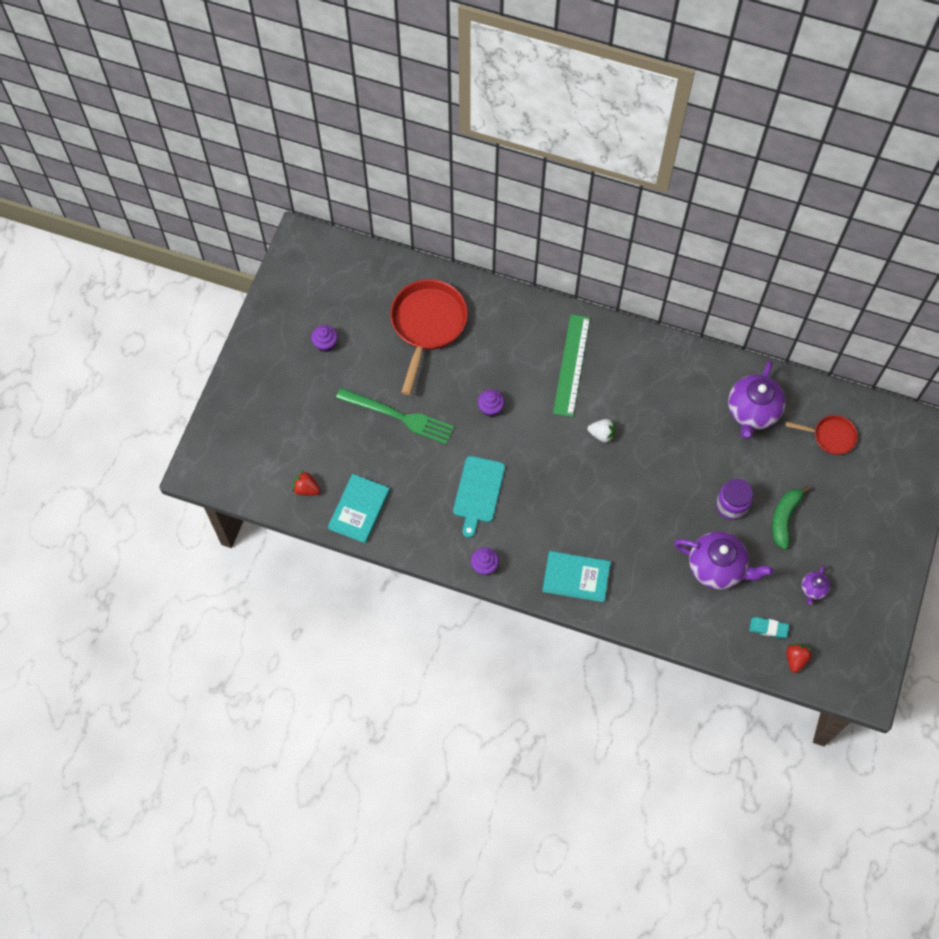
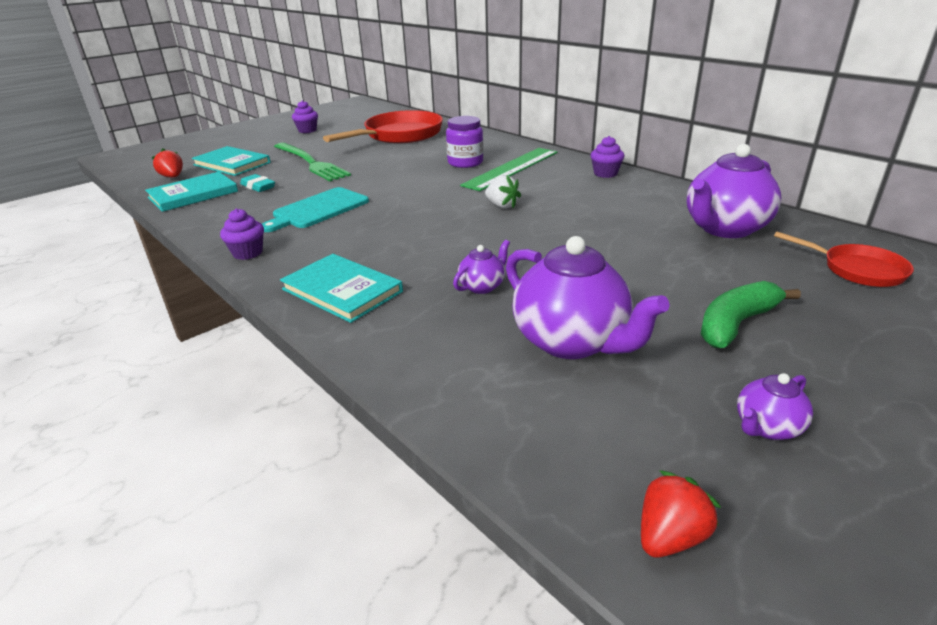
camera: 30 degrees right, 35 degrees down
(330, 445) = (232, 164): none -> turquoise book
(490, 408) = (400, 173): purple cupcake -> purple cupcake (605, 173)
(648, 539) = (482, 286): none -> purple teapot
(731, 505) = (643, 290): purple jar -> purple jar (465, 162)
(768, 628) = (626, 453): turquoise eraser -> turquoise eraser (258, 186)

